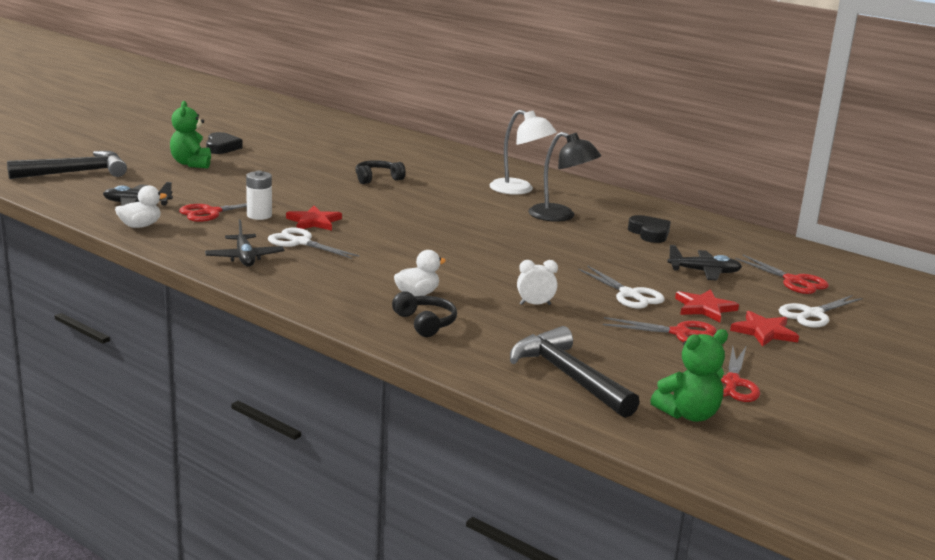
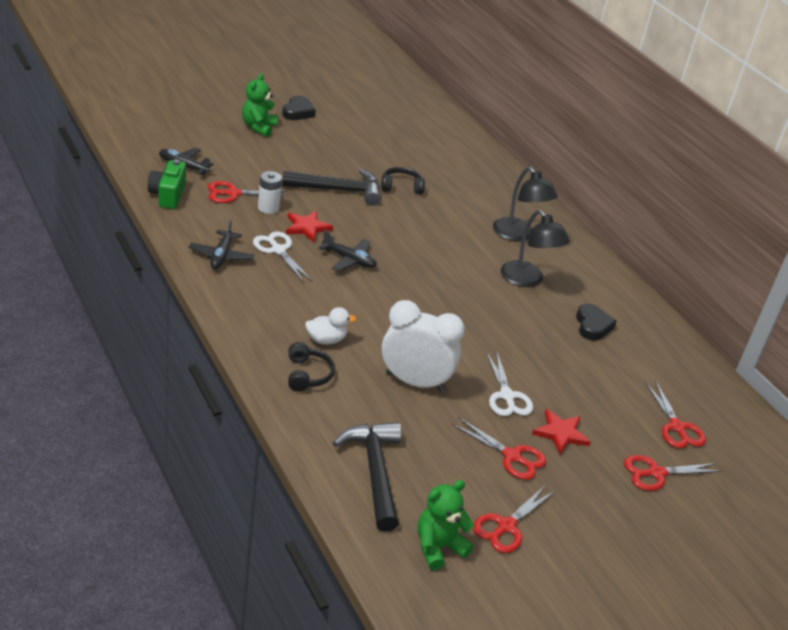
camera: 20 degrees right, 15 degrees up
(76, 172) = (161, 116): black hammer -> black hammer (338, 190)
(140, 226) = (168, 195): white duck -> green camera
(519, 190) = (518, 235): white lamp -> black lamp
(535, 304) = (414, 382): white clock -> white clock, size x2.20
(688, 414) = (438, 547): green teddy bear -> green teddy bear turned 150 degrees clockwise
(704, 272) = (600, 390): black plane -> black plane (349, 260)
(764, 332) = (590, 479): red star -> none
(812, 314) = (656, 473): white scissors -> red scissors

